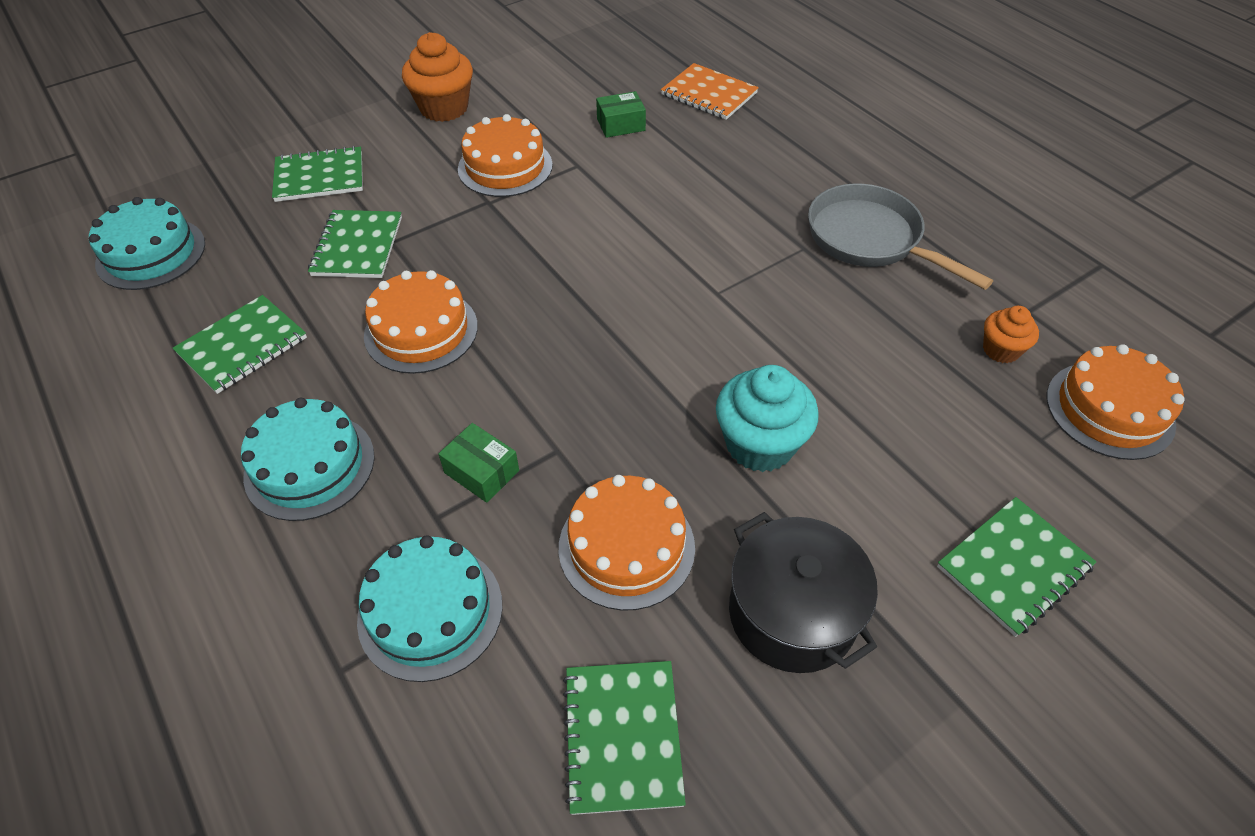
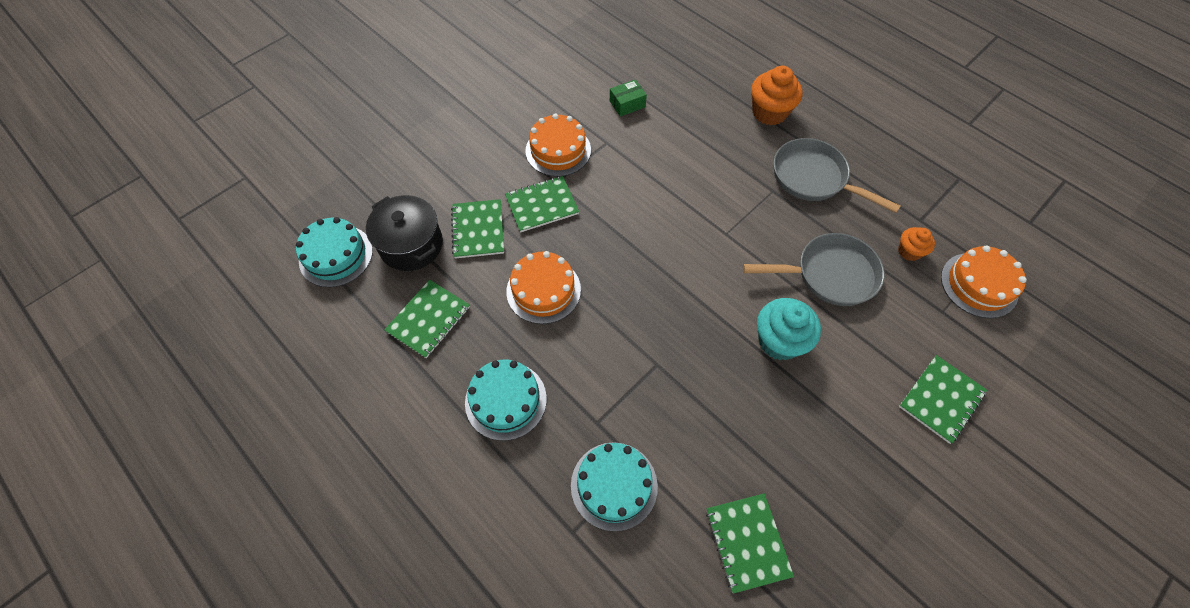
camera: 10 degrees left, 10 degrees up
(319, 177) = (431, 175): green notebook -> green notebook (542, 205)
(444, 108) = (499, 104): orange cupcake -> orange cupcake (769, 112)
(481, 472) = (615, 387): green box -> none
(626, 547) = (717, 423): orange cake -> none
(709, 94) = (680, 70): orange notebook -> none
(792, 613) = (823, 450): black pot -> black pot (411, 245)
(865, 365) = (830, 275): none -> grey pan

